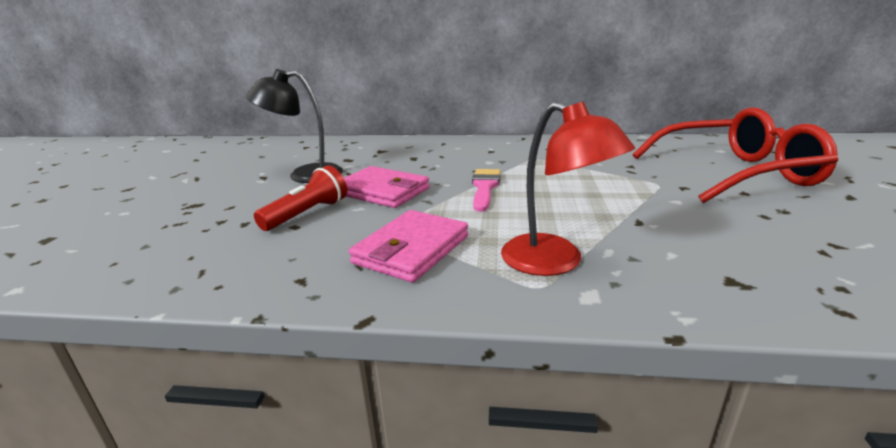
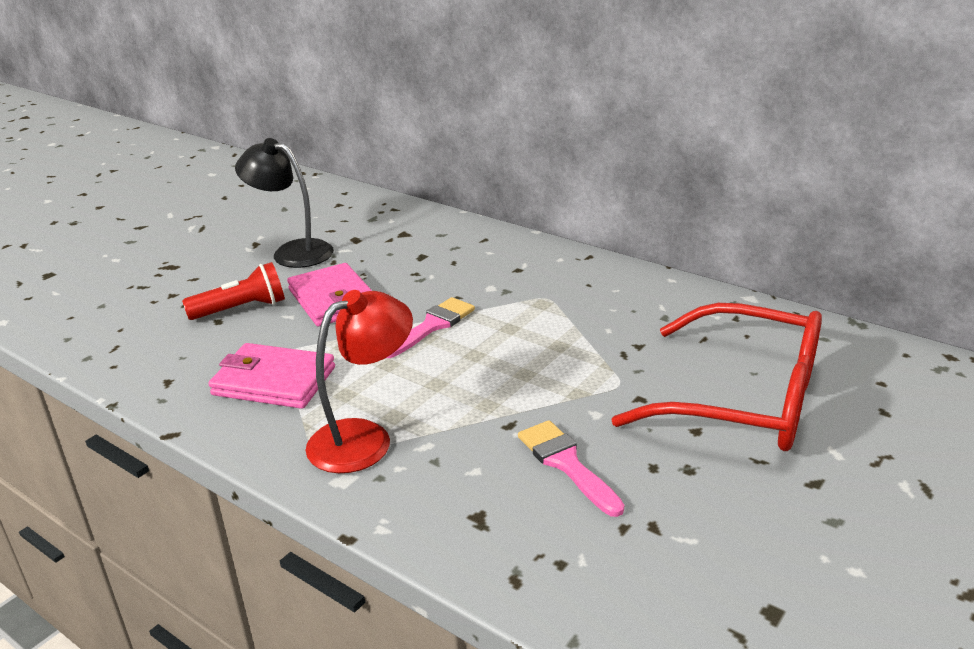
camera: 30 degrees right, 5 degrees up
(411, 250) = (273, 381): pink wallet -> pink wallet turned 45 degrees clockwise
(555, 262) = (364, 438): red lamp -> red lamp turned 120 degrees counterclockwise
(717, 230) = (567, 464): none -> pink brush

